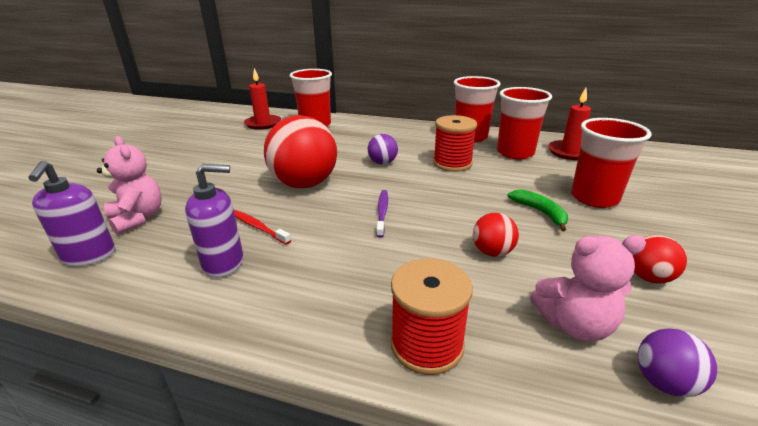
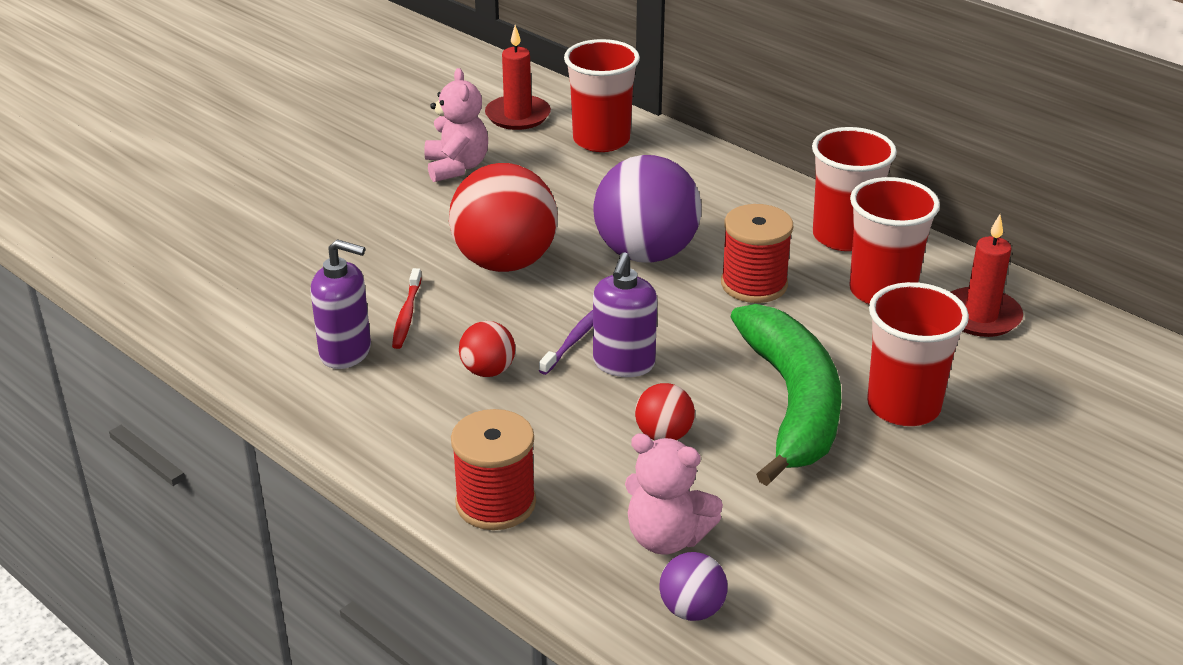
camera: 25 degrees right, 5 degrees up
(89, 256) = (210, 299): purple soap dispenser -> purple soap dispenser (623, 364)
(138, 218) = (274, 261): pink teddy bear -> pink teddy bear (456, 167)
(258, 227) = (406, 315): red toothbrush -> red toothbrush turned 150 degrees counterclockwise
(382, 163) = (646, 253): purple ball -> purple ball, size x2.10
(540, 212) = (792, 404): green banana -> green banana, size x2.30
(648, 277) = (821, 524): red ball -> red ball (488, 371)

